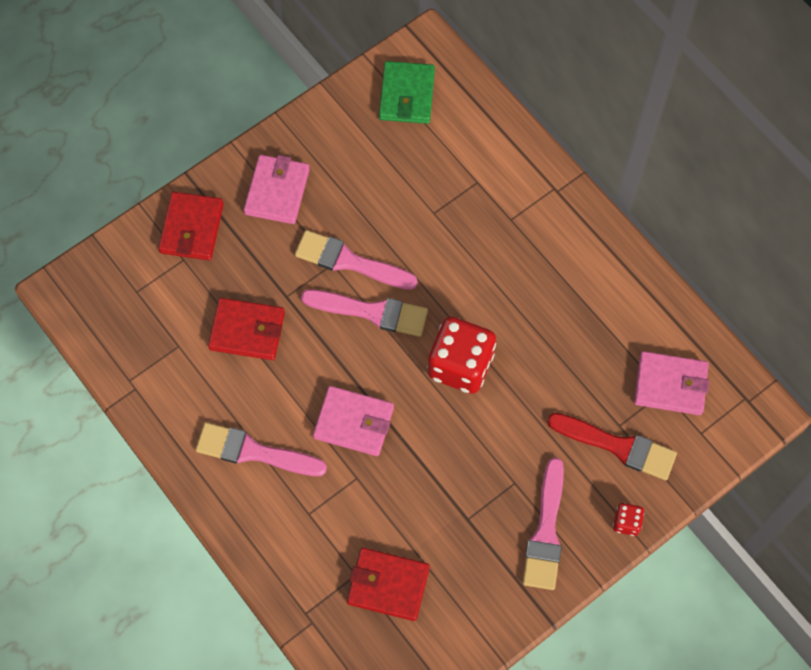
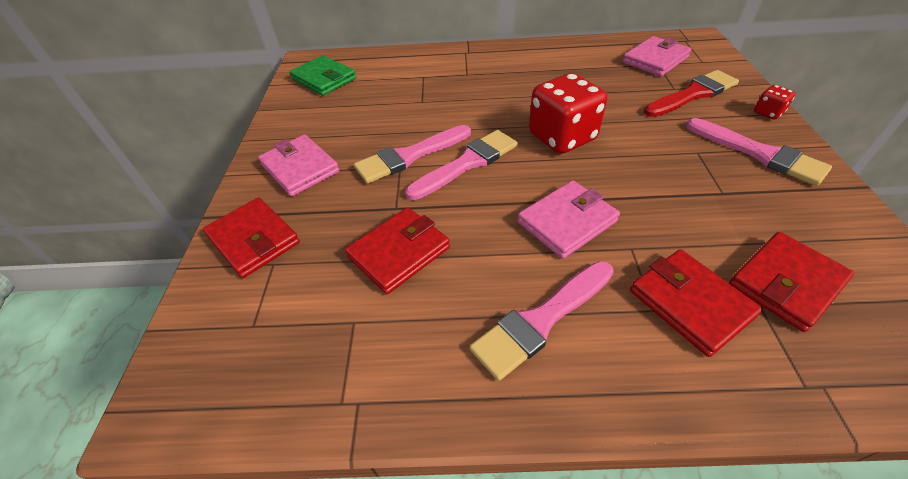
camera: 50 degrees left, 20 degrees down
(328, 532) = (689, 303): none -> red wallet

